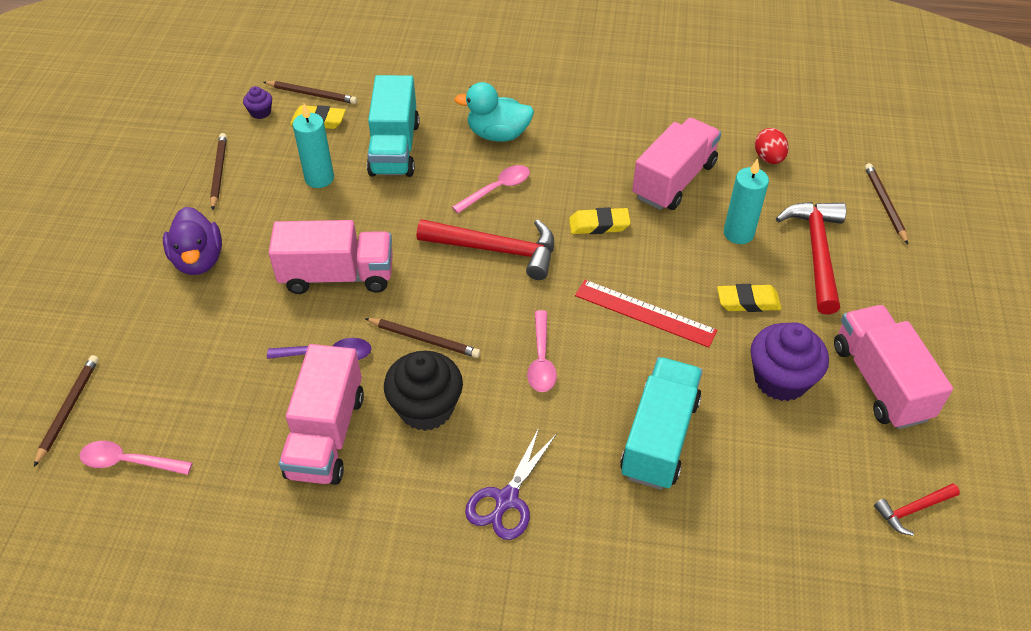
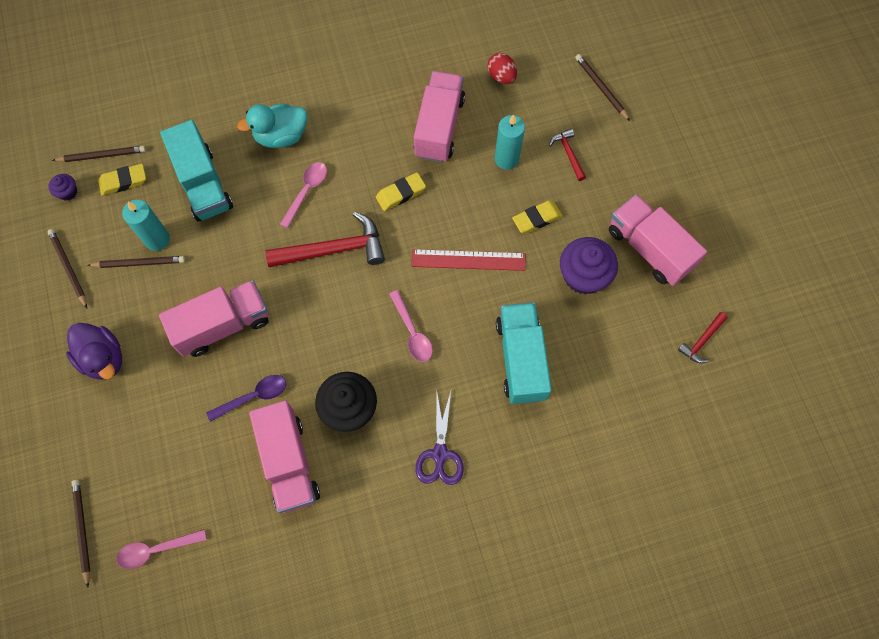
camera: 25 degrees left, 20 degrees up
(424, 339) = (318, 352): brown pencil -> brown pencil (139, 263)
(816, 252) = (568, 154): red hammer -> red hammer, size x0.51

